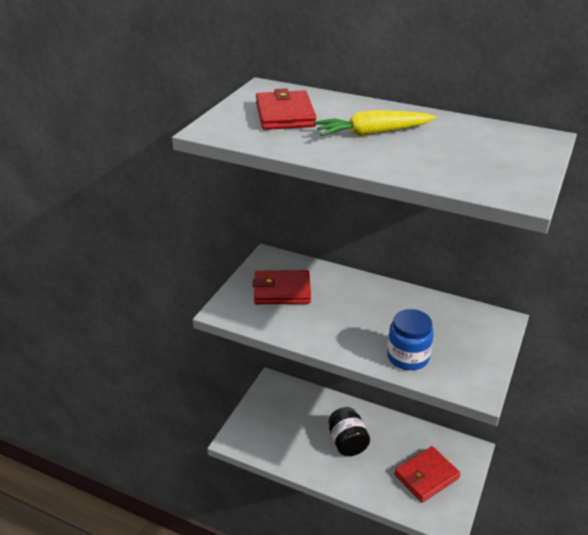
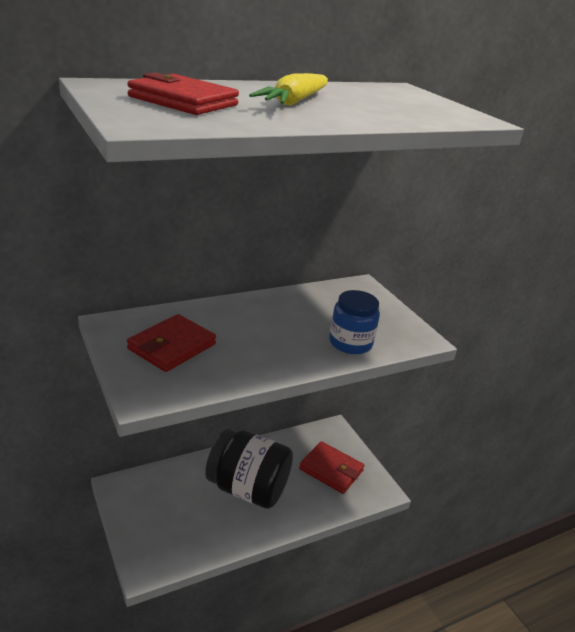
camera: 55 degrees left, 5 degrees down
(347, 442) = (247, 489): black jar -> black jar, size x1.64
(426, 476) = (331, 470): red wallet -> red wallet turned 60 degrees counterclockwise

